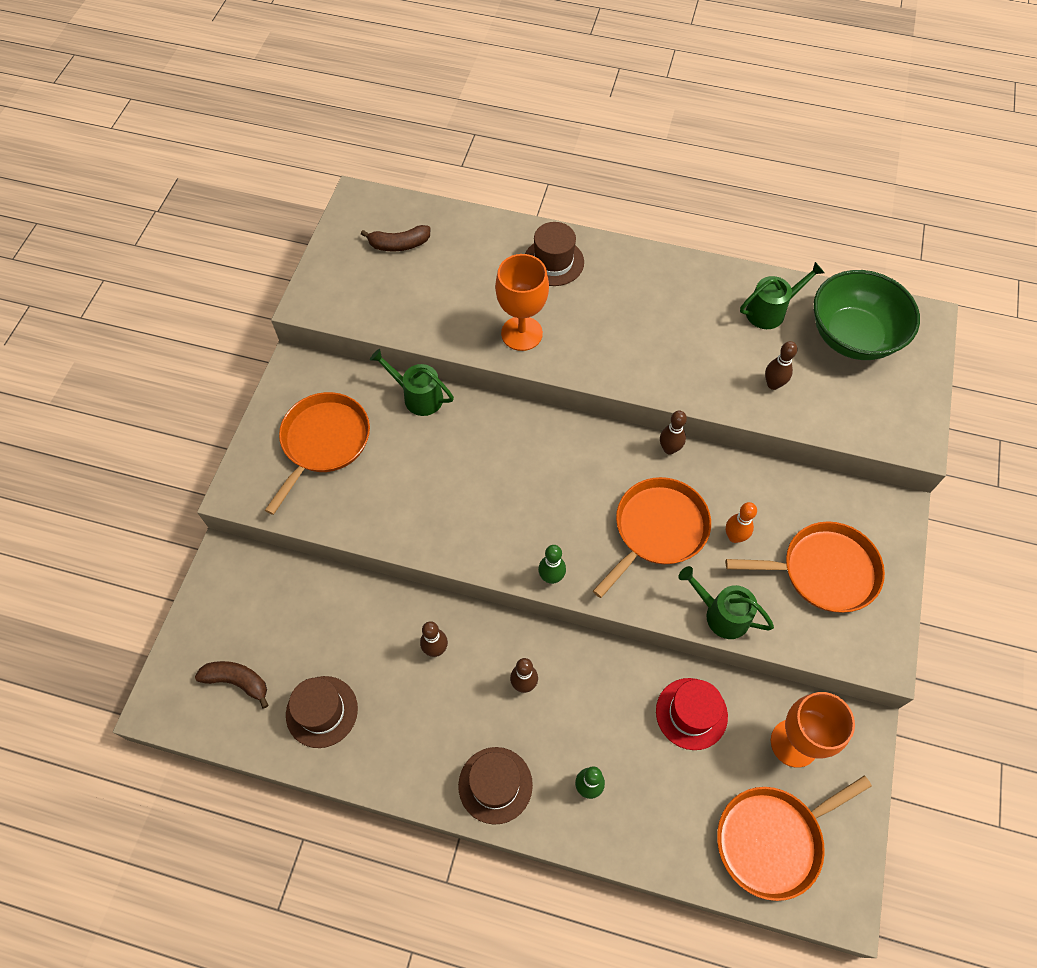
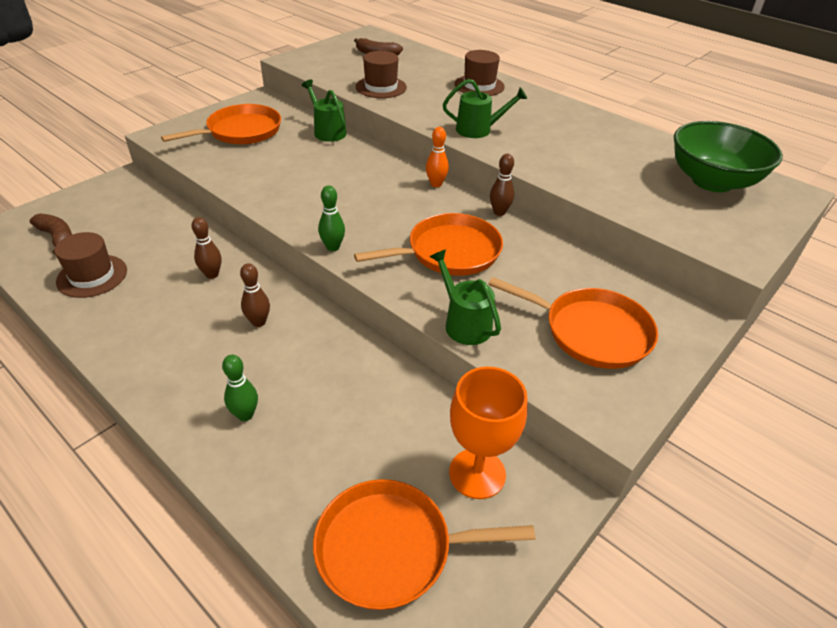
camera: 25 degrees right, 20 degrees down
(495, 785) = (168, 377): brown hat -> brown hat (381, 87)
(521, 333) = (424, 107): orange goblet -> none
(691, 713) = (389, 404): red hat -> none
(734, 537) = (517, 279): orange bowling pin -> orange bowling pin (436, 184)
(770, 311) = (641, 149): green watering can -> green watering can (478, 130)
(773, 384) = (615, 185): brown bowling pin -> none

